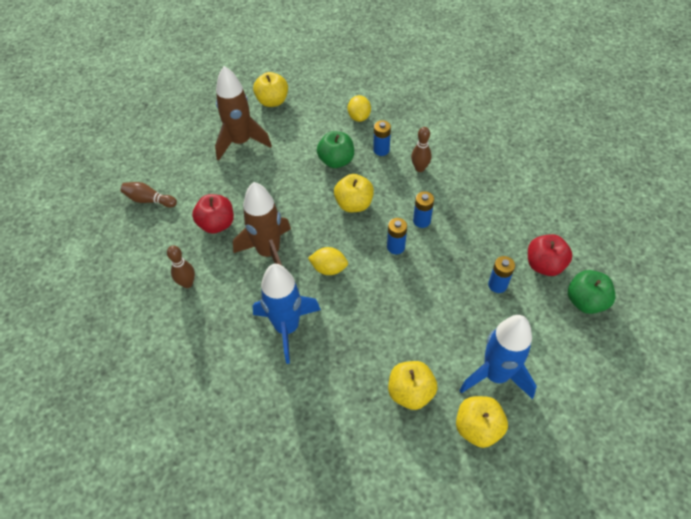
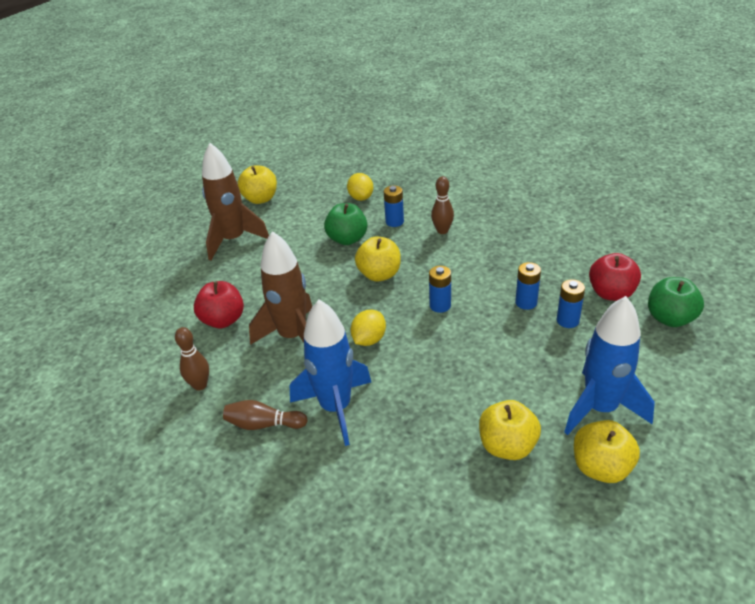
camera: 10 degrees left, 15 degrees down
(149, 200) = (135, 311): brown bowling pin -> brown bowling pin (264, 424)
(329, 268) = (369, 339): yellow lemon -> yellow lemon turned 60 degrees counterclockwise
(421, 221) = (461, 277): blue battery -> blue battery (526, 302)

